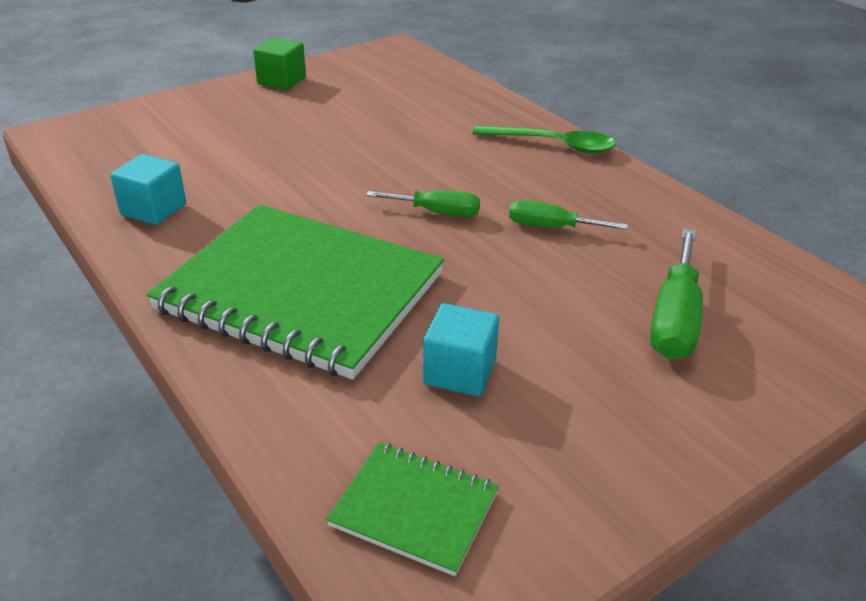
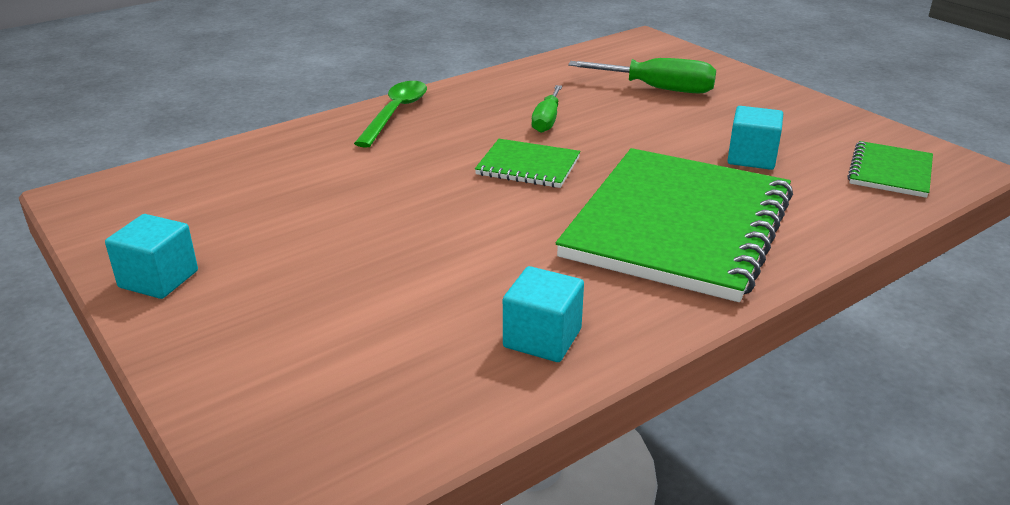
camera: 90 degrees left, 5 degrees down
(281, 81) = (158, 279): green cube -> turquoise cube
(437, 212) = (528, 166): green screwdriver -> green notebook

